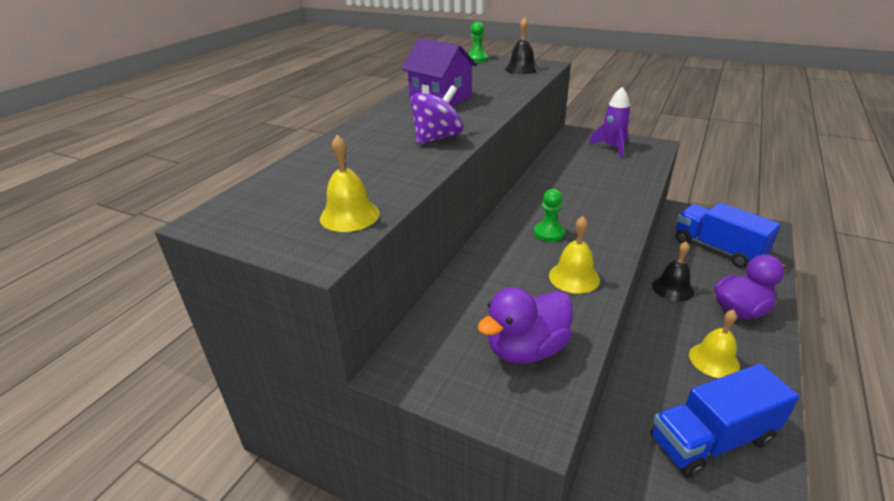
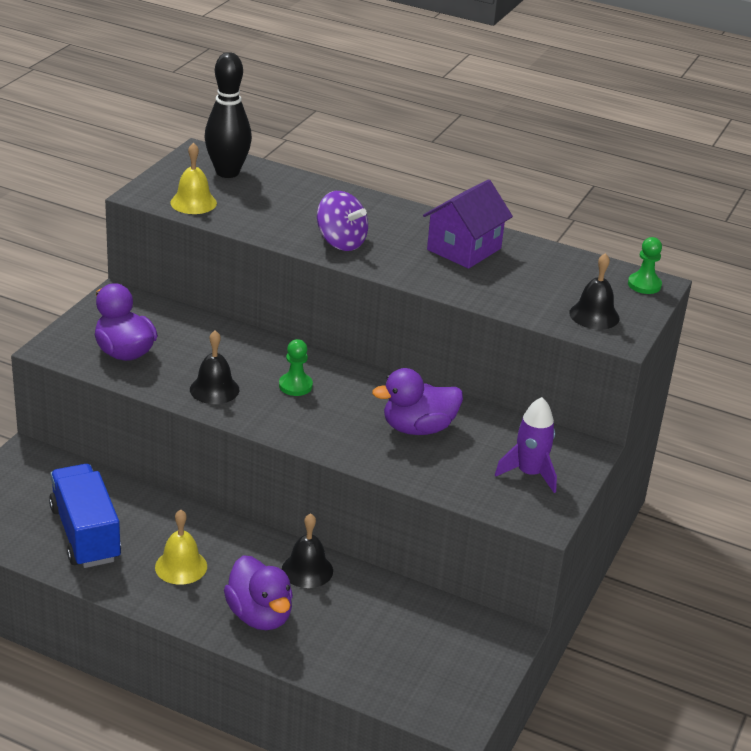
camera: 85 degrees right, 0 degrees up
(273, 198) = (227, 172): none -> black bowling pin
(574, 277) = (214, 389): yellow bell -> black bell
(582, 181) = (418, 428): none -> purple duck
(717, 249) = (396, 640): blue truck -> none

